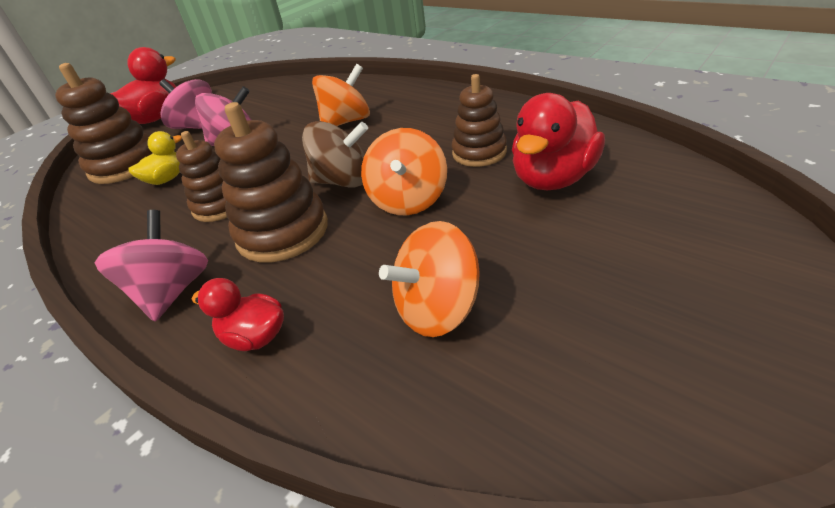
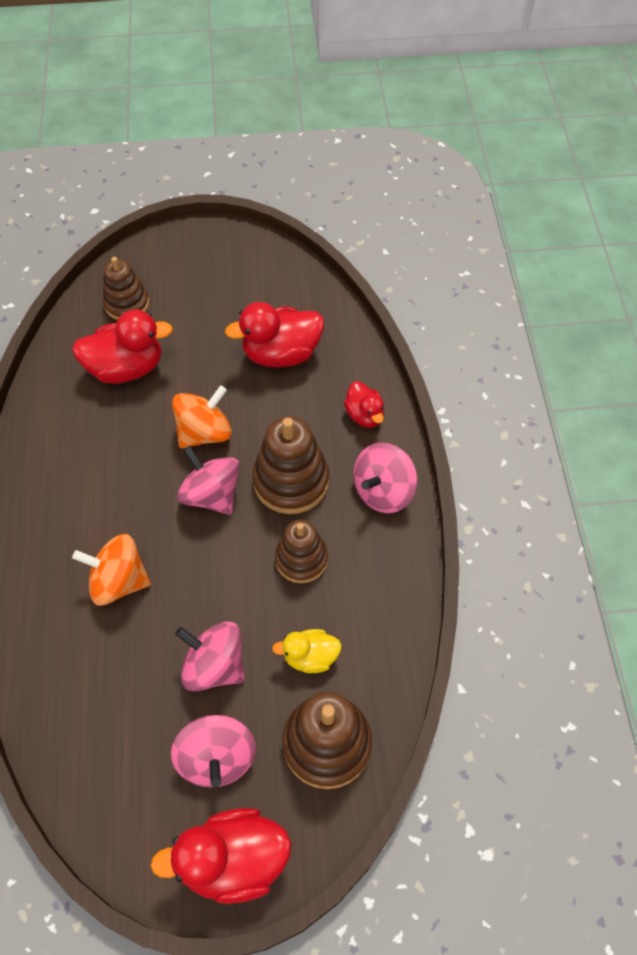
camera: 140 degrees left, 20 degrees up
(343, 181) = (211, 494): brown spinning top -> pink spinning top
(438, 309) = (281, 354): orange spinning top -> red duck
(479, 153) = (116, 430): brown stacking toy -> brown stacking toy (127, 304)

